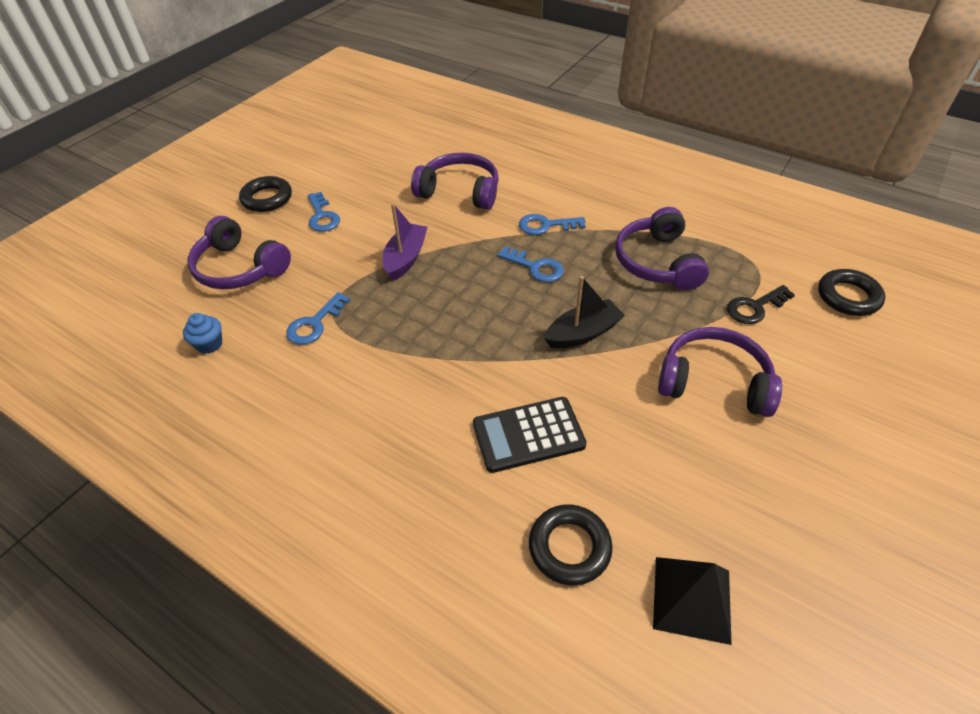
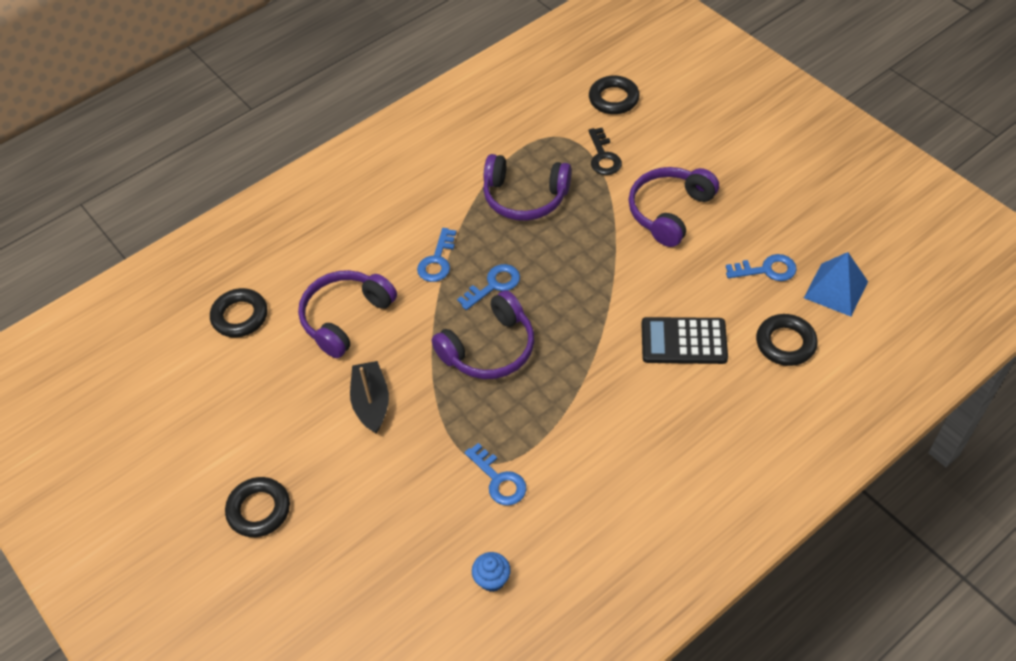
camera: 70 degrees left, 5 degrees up
(240, 268) = (380, 546): purple headphones -> purple headphones (489, 348)
(322, 216) = (325, 454): blue key -> blue key (766, 270)
(406, 258) = (433, 386): purple boat -> none
(440, 142) = (240, 316): none -> black ring
(528, 435) = (683, 341): black calculator -> black calculator turned 90 degrees clockwise
(583, 333) = (589, 275): black boat -> black boat (371, 402)
(692, 599) = (836, 289): black pyramid -> blue pyramid

